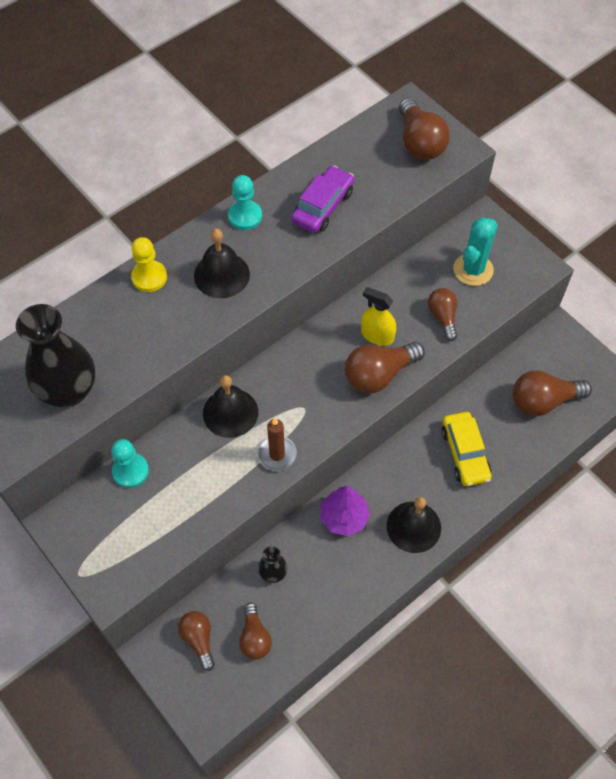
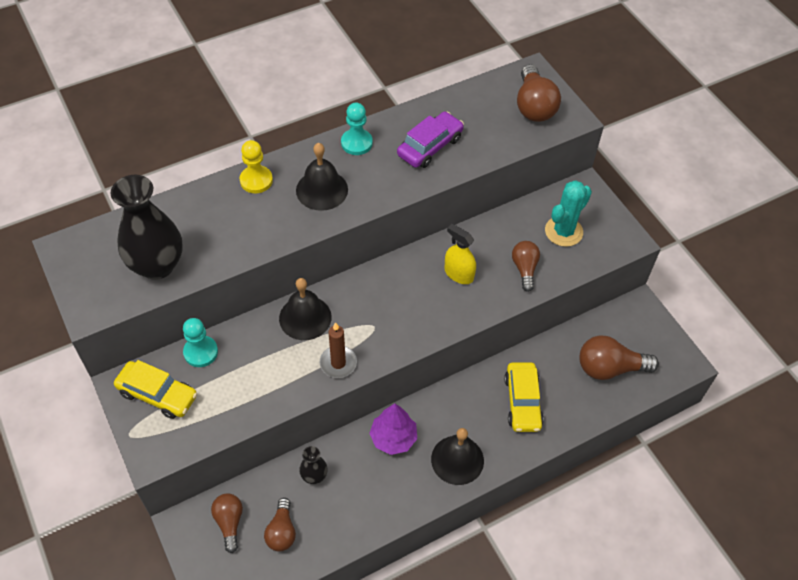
camera: 10 degrees right, 5 degrees down
(97, 525) = (158, 394): none -> yellow car
(379, 375) = (451, 309): brown light bulb -> none

